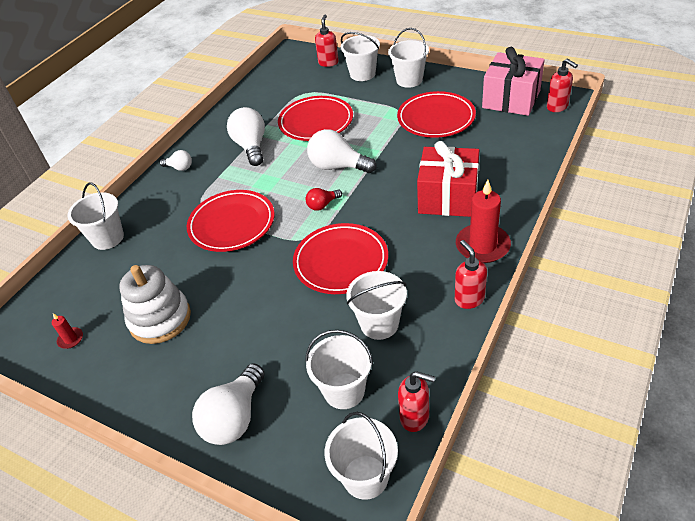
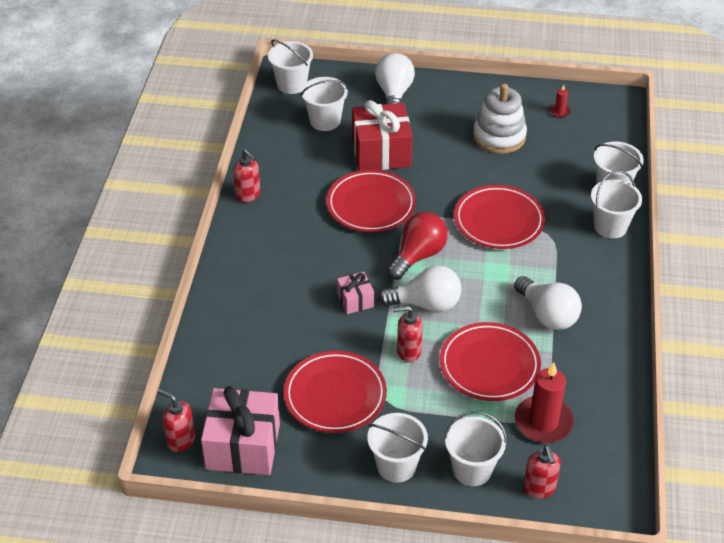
camera: 155 degrees right, 0 degrees up
(179, 168) = (610, 273): white light bulb -> none
(322, 205) = (418, 256): red light bulb -> red light bulb, size x1.87
(379, 324) = (316, 165): white bucket -> white bucket (610, 226)
(394, 177) = (355, 300): none -> pink gift
(415, 417) = (269, 116): red soap dispenser -> red soap dispenser (408, 352)
(448, 197) = (290, 286): red gift -> red gift (381, 152)
(482, 246) = (245, 241): red candle -> red candle (543, 422)

